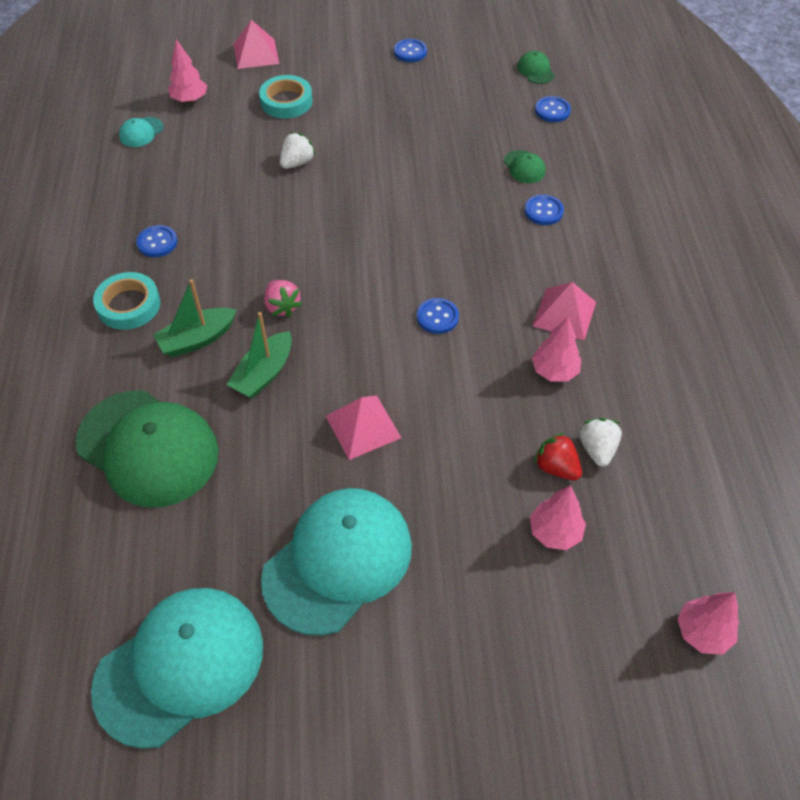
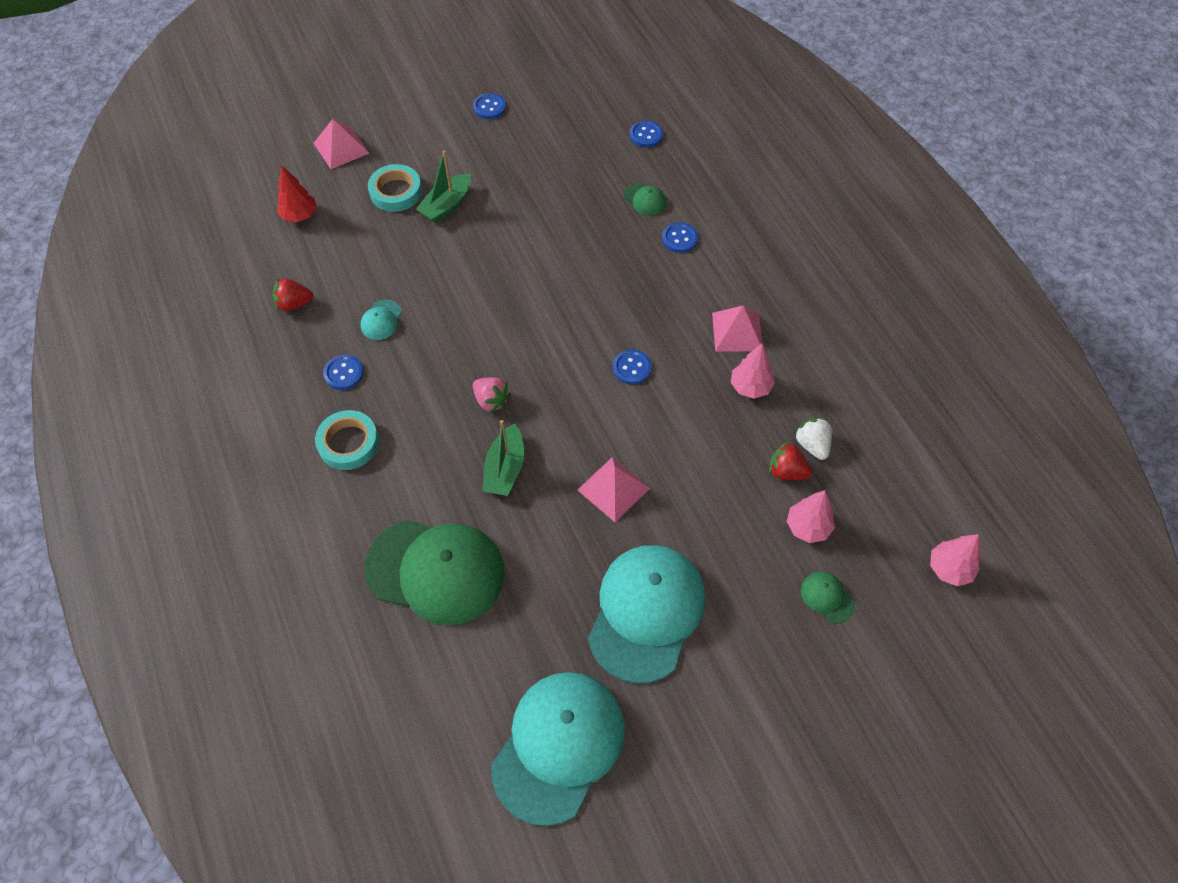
camera: 20 degrees left, 5 degrees up
(141, 132) = (269, 264): turquoise cap -> turquoise cap (381, 320)
(145, 171) = (294, 304): none -> red strawberry
(189, 100) = (300, 216): pink tree -> red tree
(197, 339) = (429, 456): green boat -> green boat (446, 205)
(297, 163) = (437, 253): white strawberry -> none
(535, 70) = (614, 97): green cap -> green cap (827, 597)

